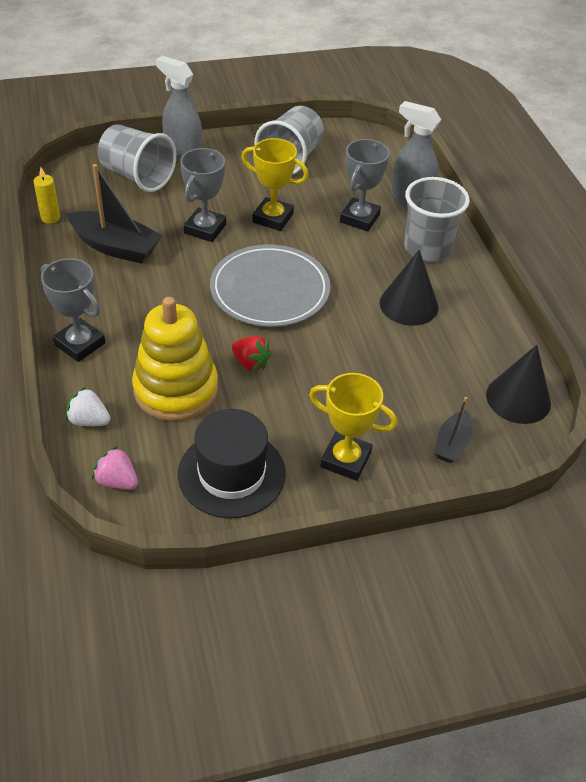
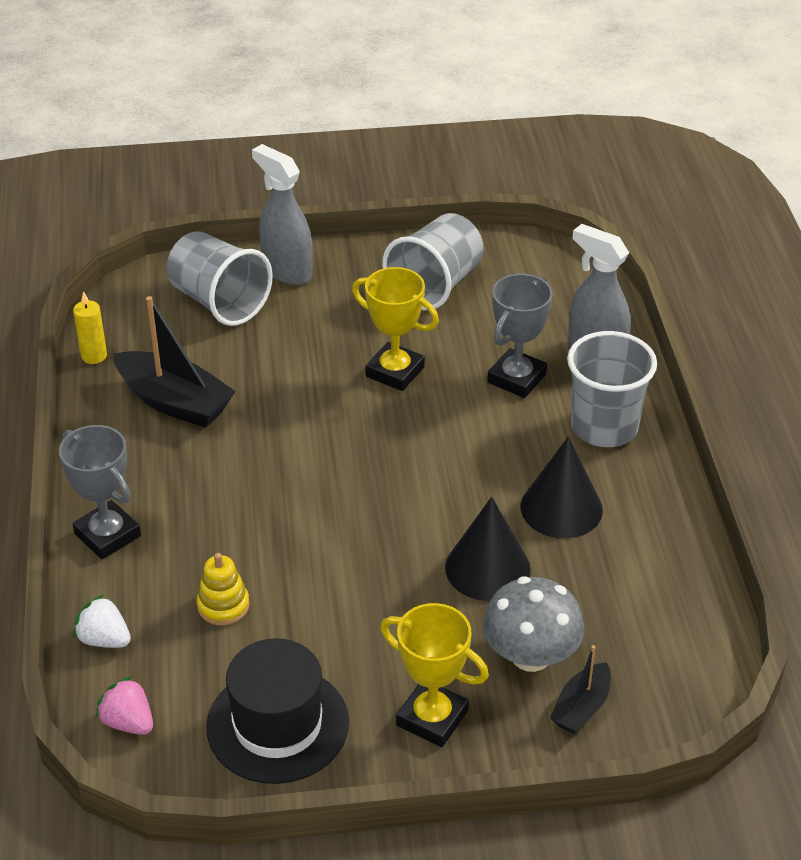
camera: 10 degrees right, 5 degrees down
(176, 389) = (223, 606): yellow stacking toy -> yellow stacking toy, size x0.47
(205, 229) = (299, 382): grey trophy -> none
(250, 363) = (328, 576): red strawberry -> none
(270, 290) = (372, 475): grey plate -> none
(408, 409) = (531, 655): none -> grey mushroom
(518, 399) = (687, 652): black cone -> black cone (487, 568)

